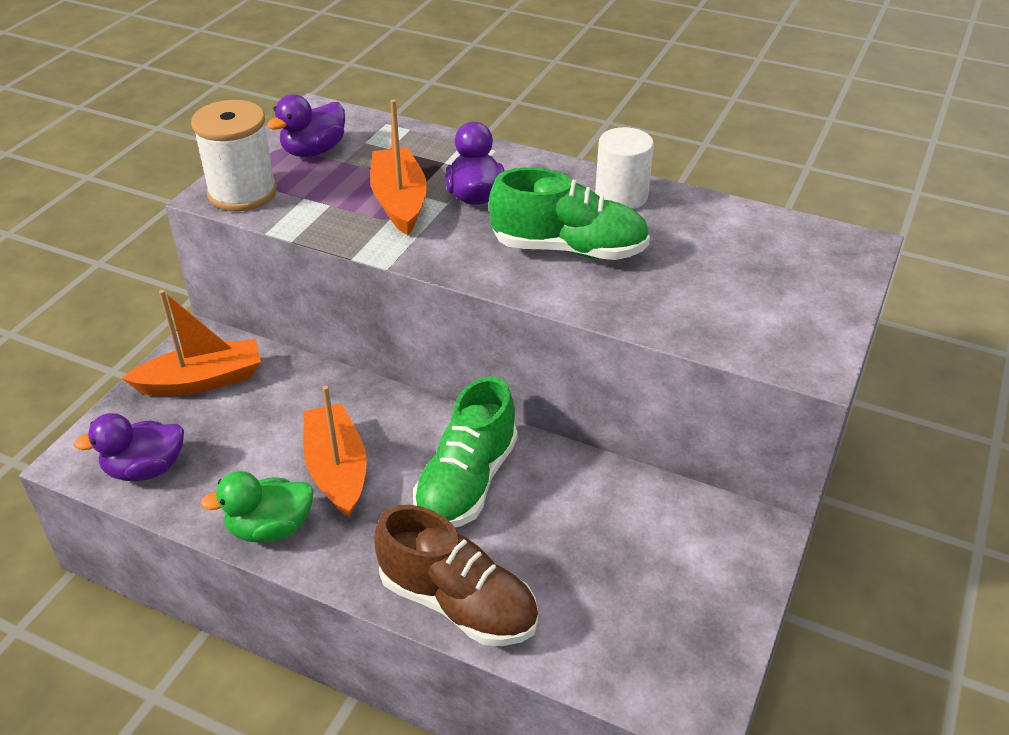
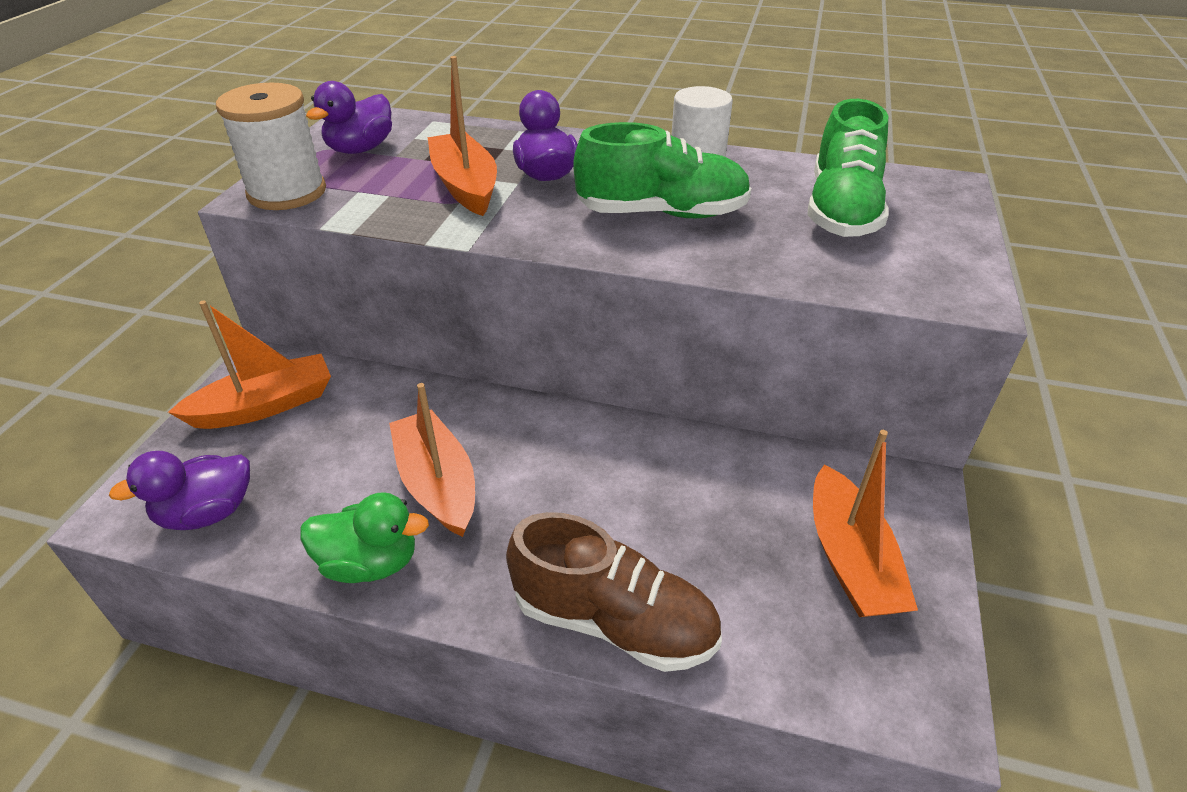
camera: 10 degrees left, 0 degrees up
(270, 528) = (370, 563): green duck -> green duck turned 150 degrees counterclockwise
(467, 482) = (587, 478): green shoe -> green shoe (841, 210)
(676, 583) = (850, 559): none -> orange boat

